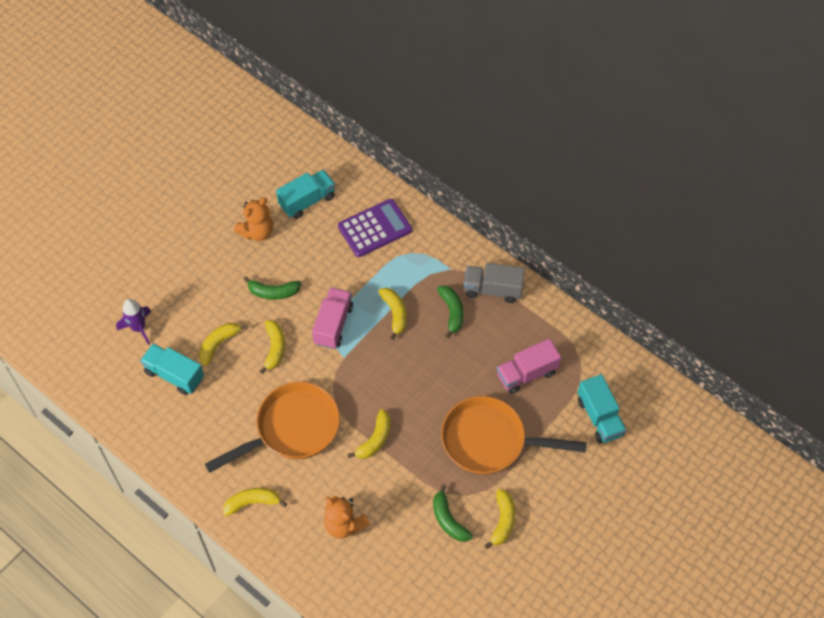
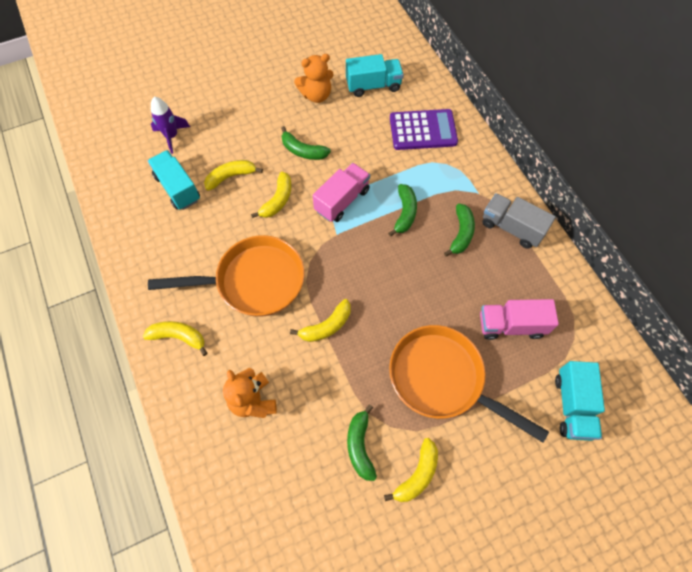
camera: 25 degrees right, 5 degrees up
(395, 314) = (405, 213): yellow banana -> green banana

